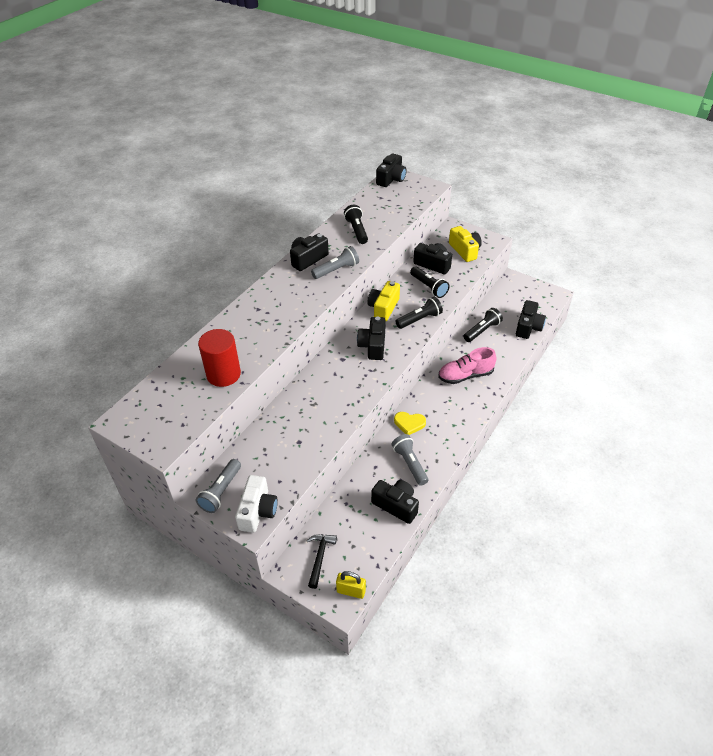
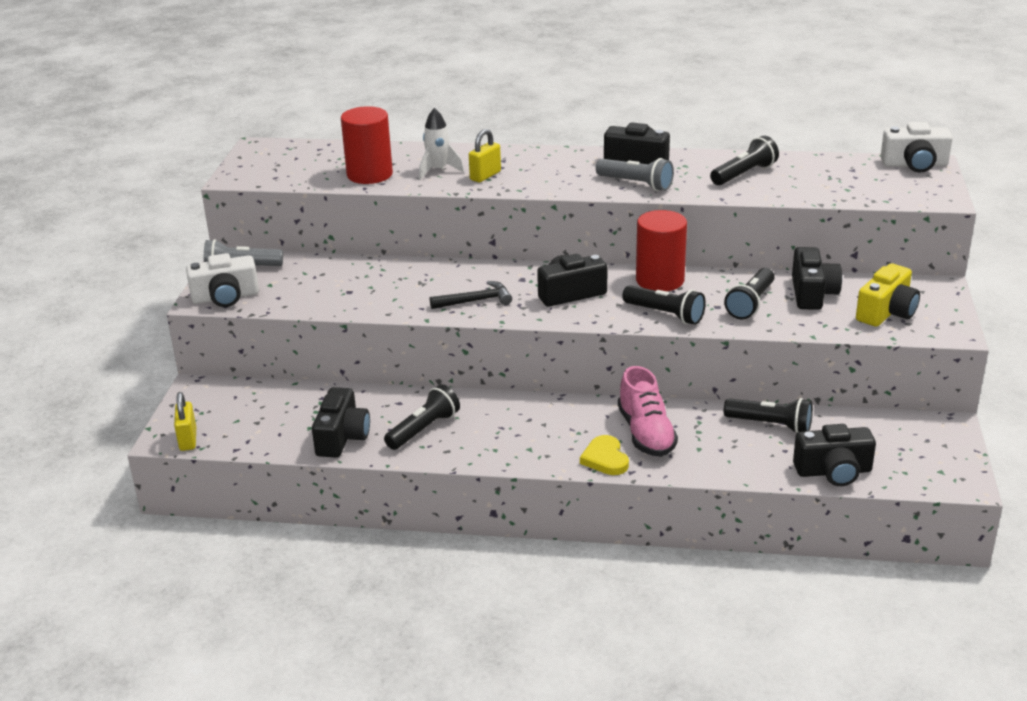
camera: 65 degrees right, 15 degrees down
(247, 341) = (438, 170): none -> white rocket
(273, 323) = (485, 176): none -> yellow padlock
(319, 557) = (227, 403): black hammer -> black hammer (476, 301)
(383, 308) = (660, 280): yellow camera -> red cylinder
(391, 179) = (914, 165): black camera -> white camera
(409, 423) = (500, 409): yellow heart -> yellow heart (605, 459)
(410, 464) = (424, 429): grey flashlight -> black flashlight
(465, 375) = (646, 434): pink shoe -> pink shoe turned 150 degrees counterclockwise

